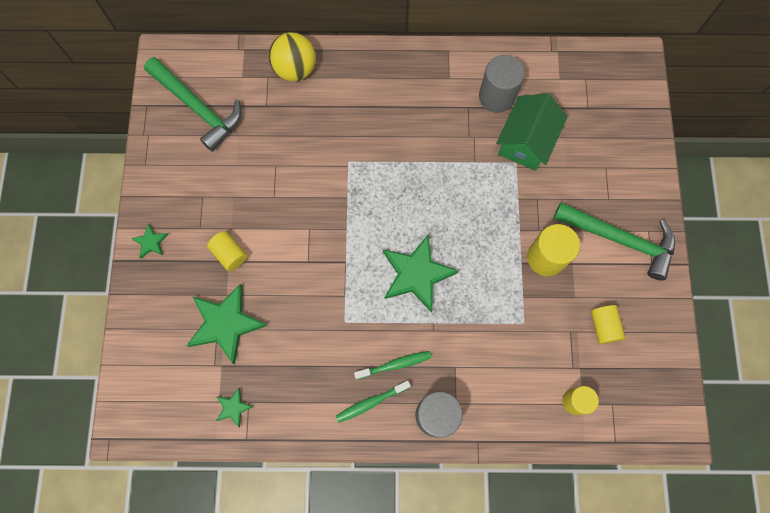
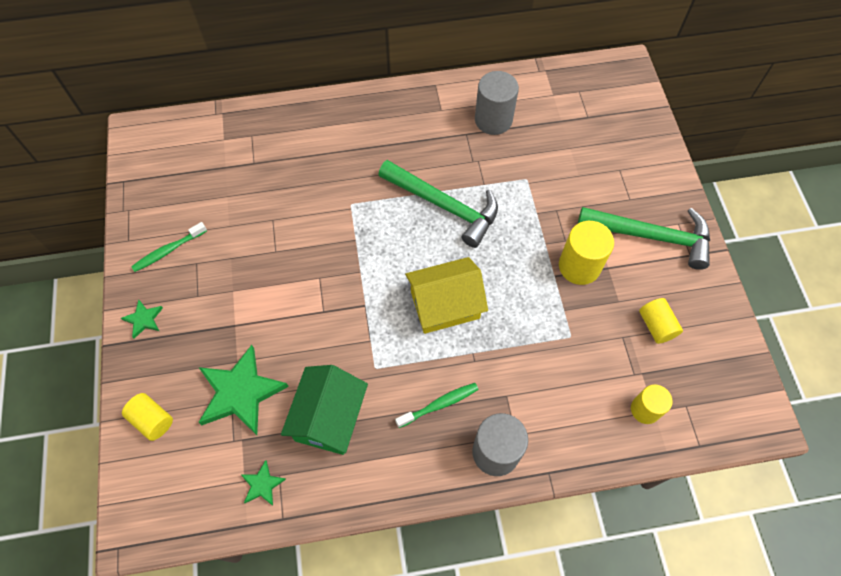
camera: 10 degrees left, 10 degrees down
(197, 107) = (180, 175): green hammer -> green hammer (444, 205)
(230, 254) = (235, 318): yellow cylinder -> yellow cylinder (152, 420)
(295, 69) = (279, 124): yellow ball -> none
(371, 402) = (420, 451): green toothbrush -> green toothbrush (168, 251)
(417, 274) = (445, 305): green star -> yellow house
(526, 142) = (532, 157): green house -> green house (329, 418)

